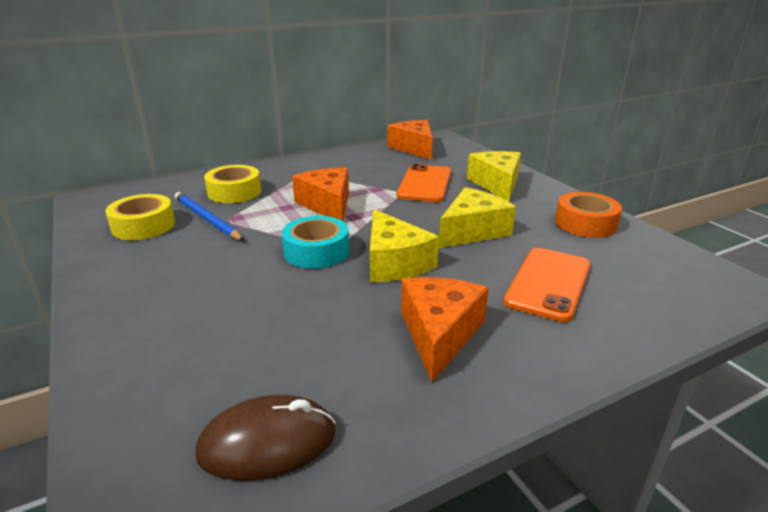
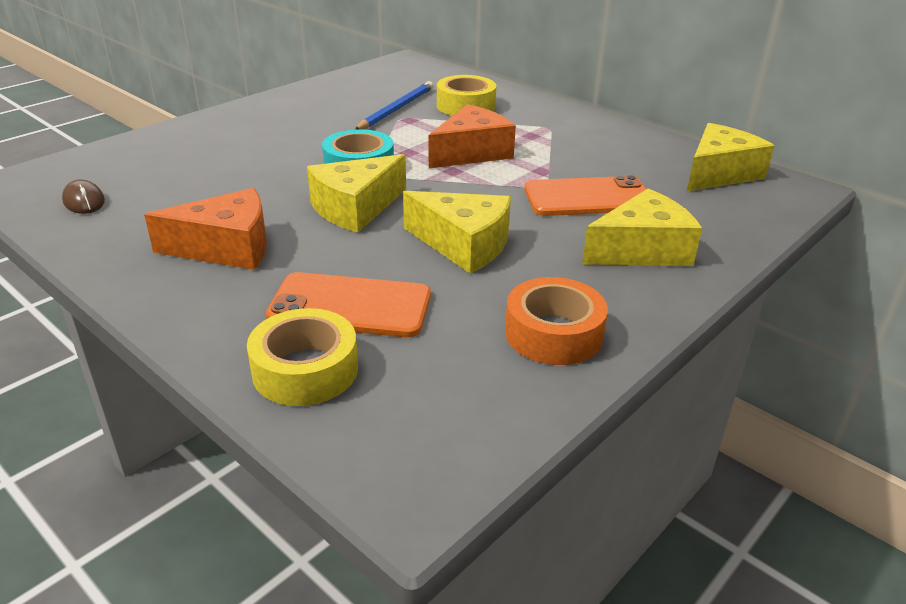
camera: 70 degrees right, 5 degrees up
(143, 226) = (367, 91): yellow tape -> yellow tape (305, 370)
(267, 443) = (84, 201): brown mouse -> brown mouse, size x0.60
(414, 148) = (719, 173): orange cheese -> yellow cheese

